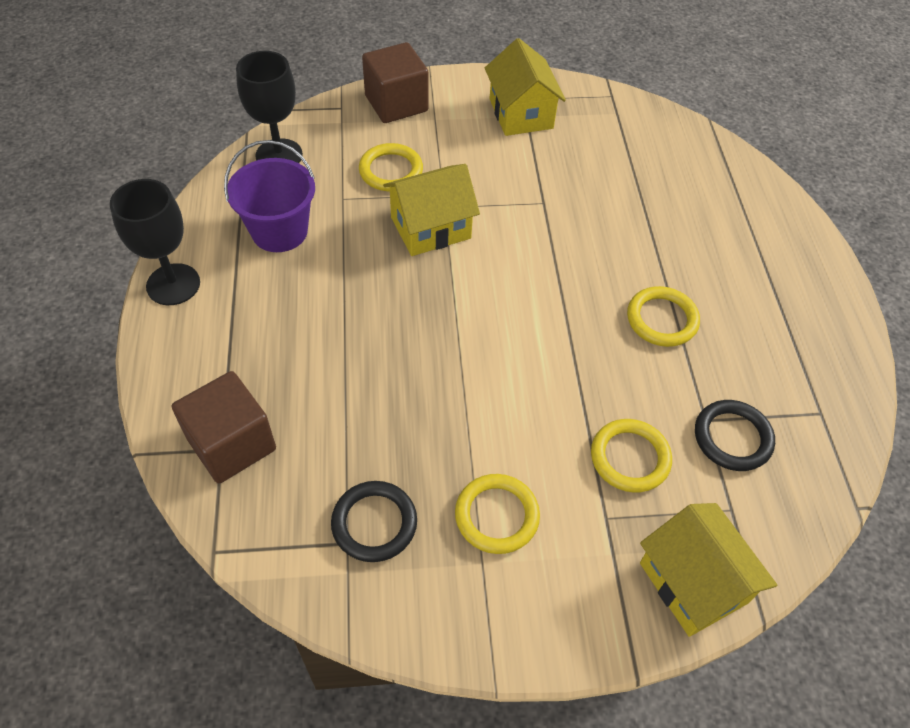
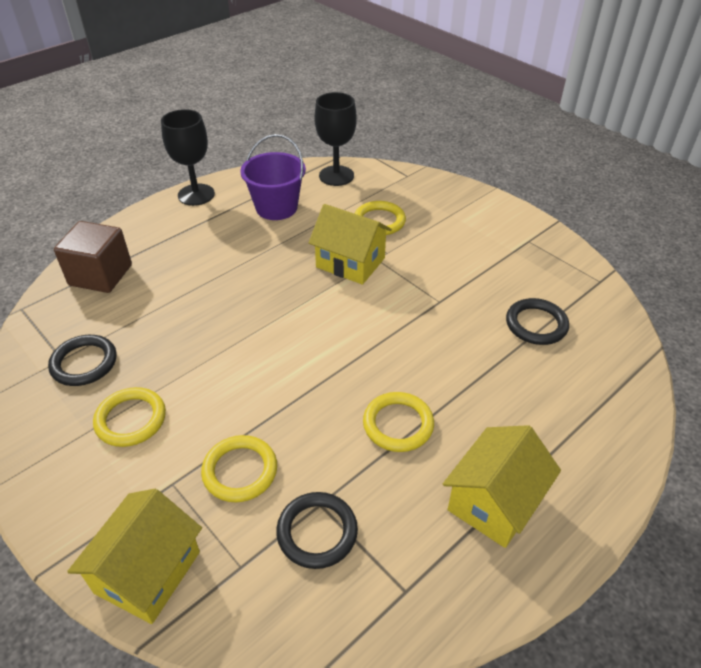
camera: 55 degrees right, 10 degrees down
(396, 103) = (441, 193): brown cube -> none
(521, 113) = (512, 247): yellow house -> yellow house (494, 502)
(625, 165) = (536, 324): none -> black ring

